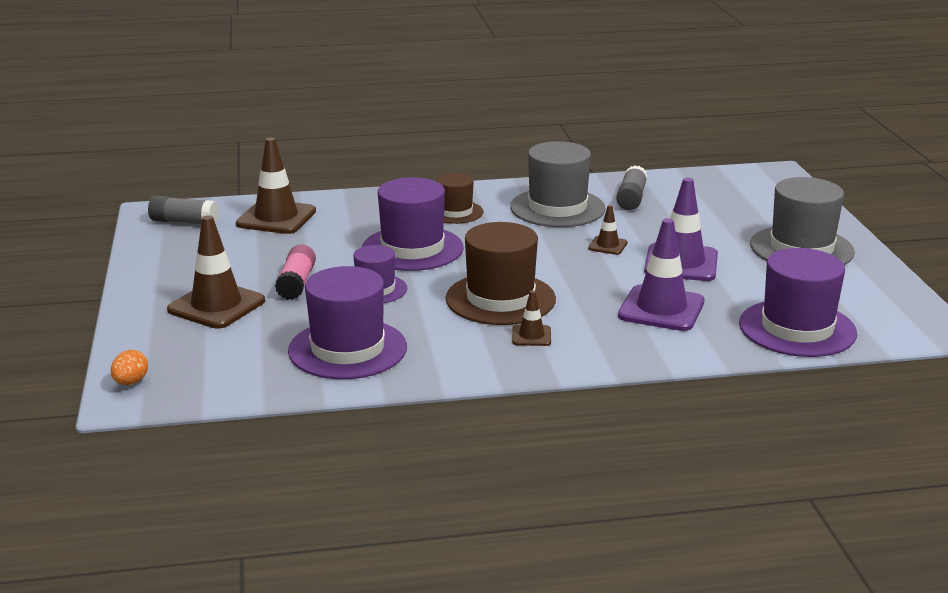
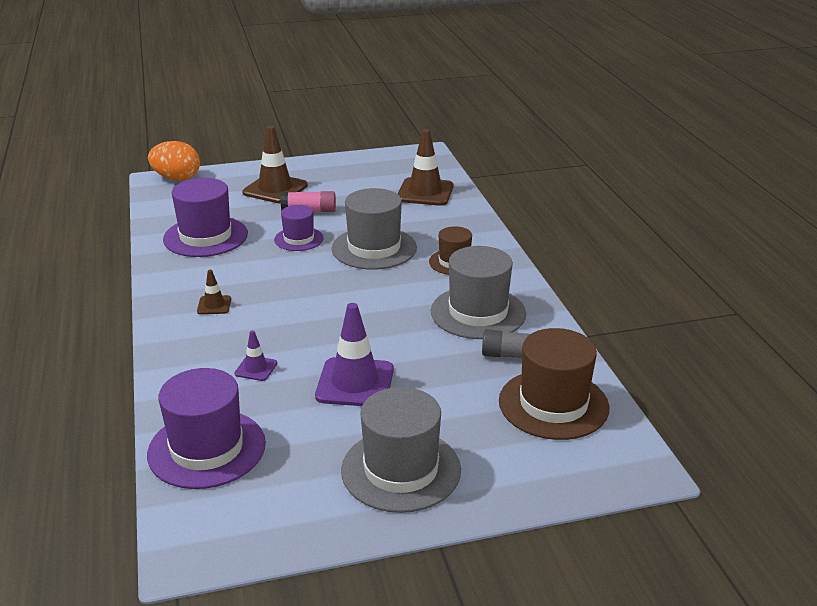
camera: 85 degrees right, 5 degrees up
(131, 382) = (177, 178): orange egg -> orange egg, size x1.93
(184, 222) = (411, 163): grey glue stick -> none
(412, 249) = (374, 248): purple hat -> grey hat
(500, 299) = (280, 290): brown hat -> brown hat (553, 404)
(607, 245) = (392, 341): brown traffic cone -> none
(661, 309) = (256, 368): purple traffic cone -> purple traffic cone, size x0.50

